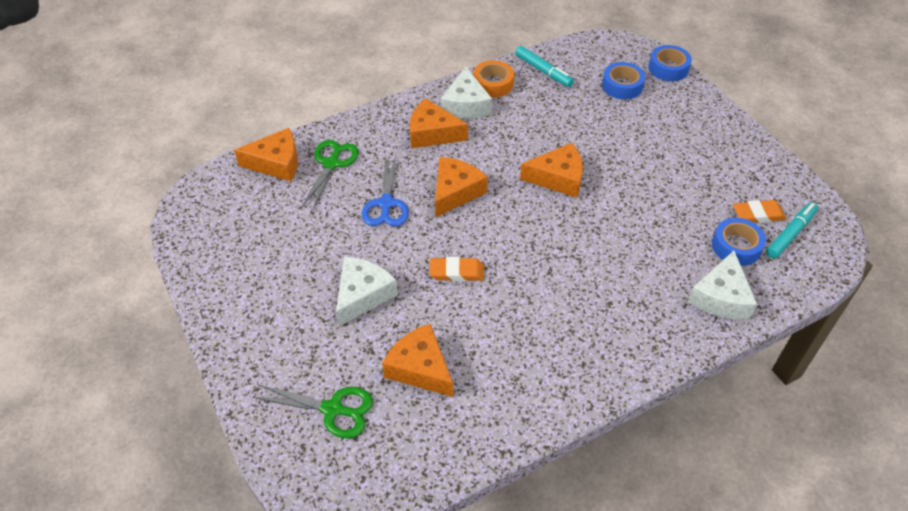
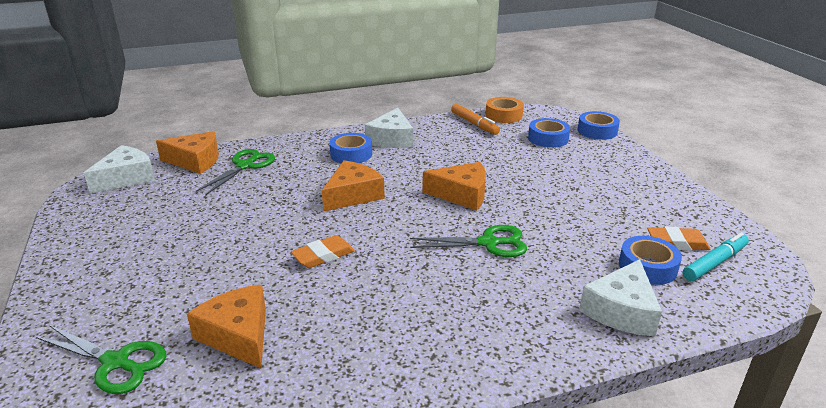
camera: 10 degrees right, 20 degrees down
(362, 295) = (214, 263): white cheese -> white cheese (126, 178)
(386, 204) = (280, 197): blue scissors -> none
(432, 133) = (351, 154): orange cheese -> blue tape
(456, 272) = (323, 255): orange eraser -> orange eraser turned 45 degrees counterclockwise
(493, 84) = (423, 128): orange tape -> orange tape (504, 115)
(543, 71) = (474, 124): turquoise marker -> orange marker
(597, 237) = (488, 243): none -> green scissors

